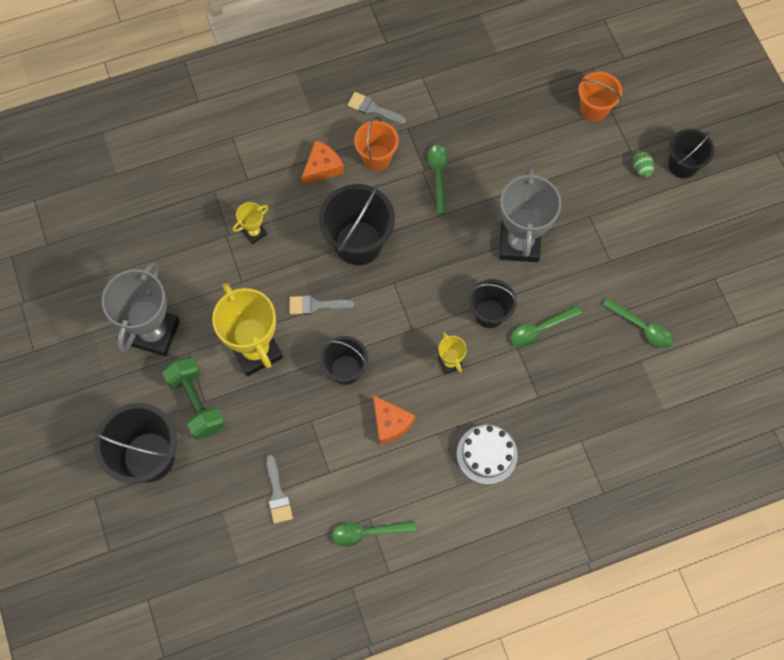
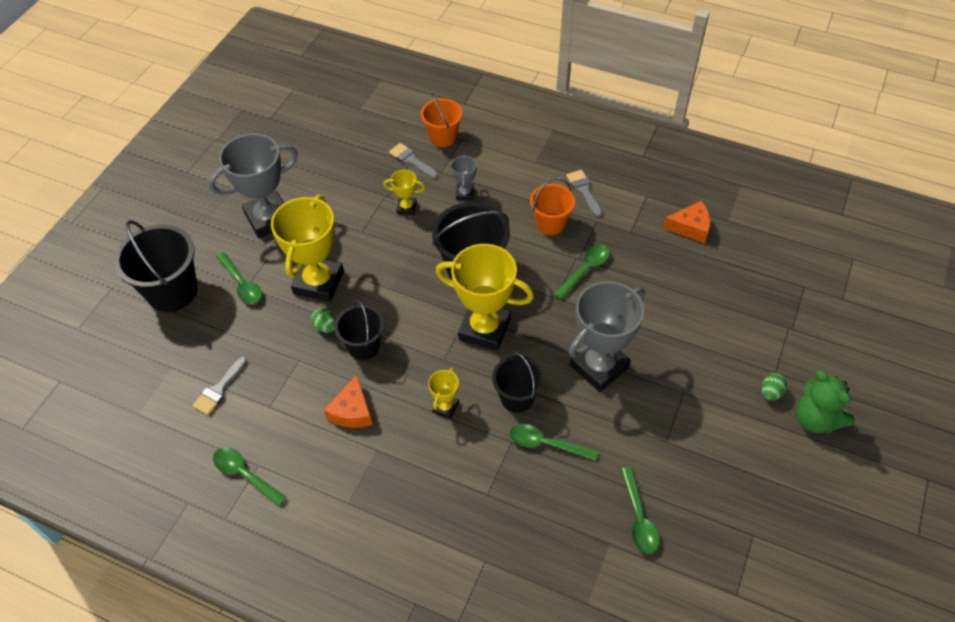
camera: 45 degrees right, 15 degrees down
(197, 403) = (241, 283): green dumbbell -> green spoon
(286, 184) = (465, 194): none -> grey trophy
(301, 379) = (326, 327): none -> green egg
(316, 305) = (393, 286): grey brush -> grey brush (411, 160)
(322, 167) = (502, 202): orange cheese -> orange cheese (690, 227)
(416, 282) = (484, 329): none -> yellow trophy
(487, 454) = (397, 500): white cake -> none
(594, 108) = (773, 316): orange bucket -> orange bucket (443, 137)
(682, 165) = (815, 419): black bucket -> green teddy bear

